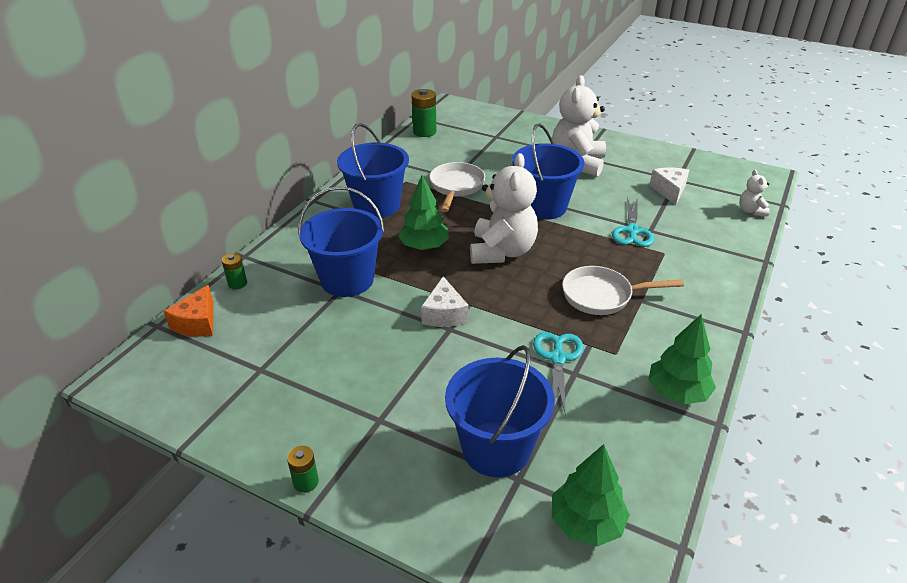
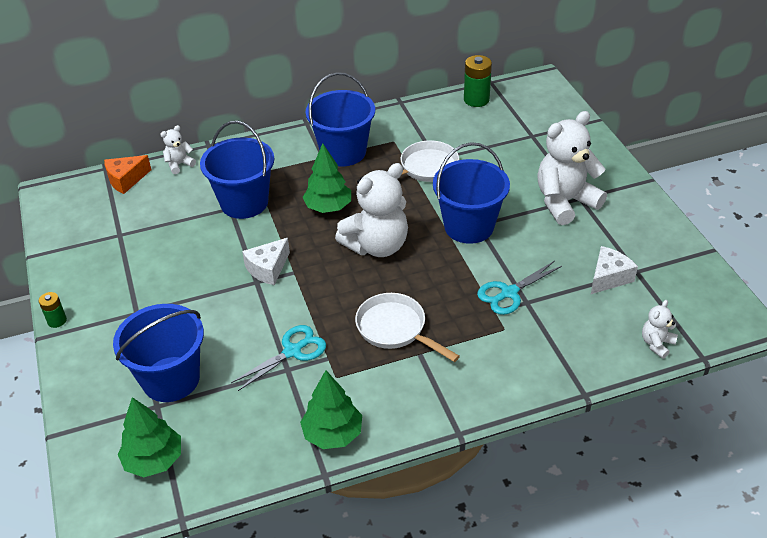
camera: 45 degrees right, 5 degrees up
(237, 283) = (179, 164): green battery -> white teddy bear

